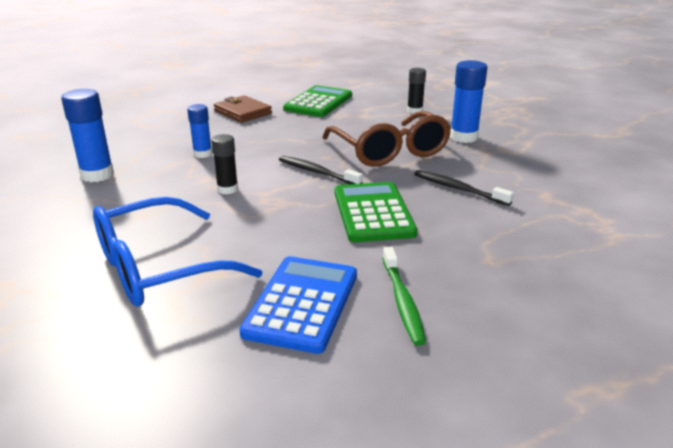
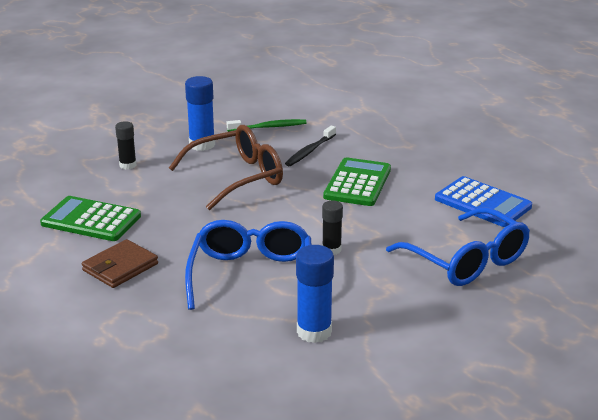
camera: 95 degrees left, 0 degrees up
(203, 154) = (251, 275): blue glue stick -> blue glasses
(302, 303) = (482, 203): blue calculator -> blue calculator turned 150 degrees counterclockwise
(317, 172) = (288, 209): black toothbrush -> none
(373, 213) = (357, 183): green calculator -> green calculator turned 120 degrees clockwise
(402, 301) = (465, 172): green toothbrush -> green toothbrush (268, 127)

